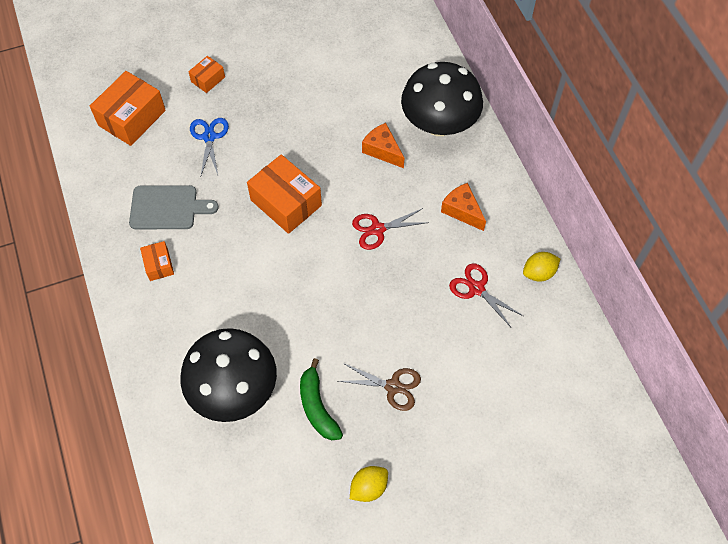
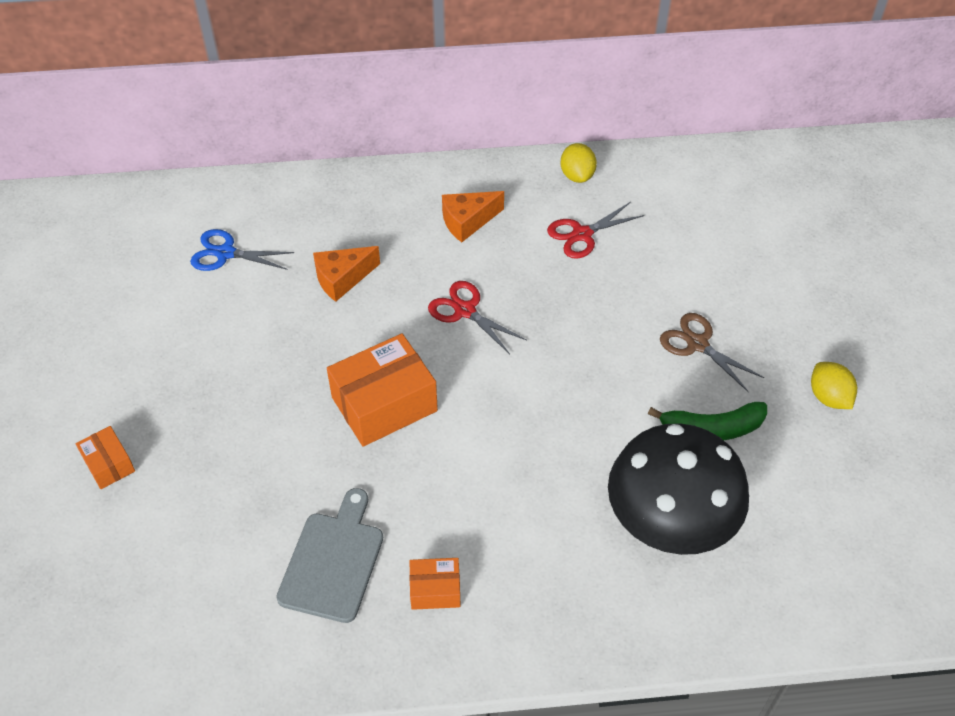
camera: 75 degrees left, 10 degrees down
(132, 118) = (130, 589): orange box -> none
(209, 137) = (223, 481): blue scissors -> blue scissors (225, 253)
(377, 229) = (465, 310): red scissors -> red scissors turned 135 degrees clockwise
(393, 386) = (697, 344): brown scissors -> brown scissors turned 75 degrees counterclockwise
(439, 124) = (326, 213): black mushroom -> none

